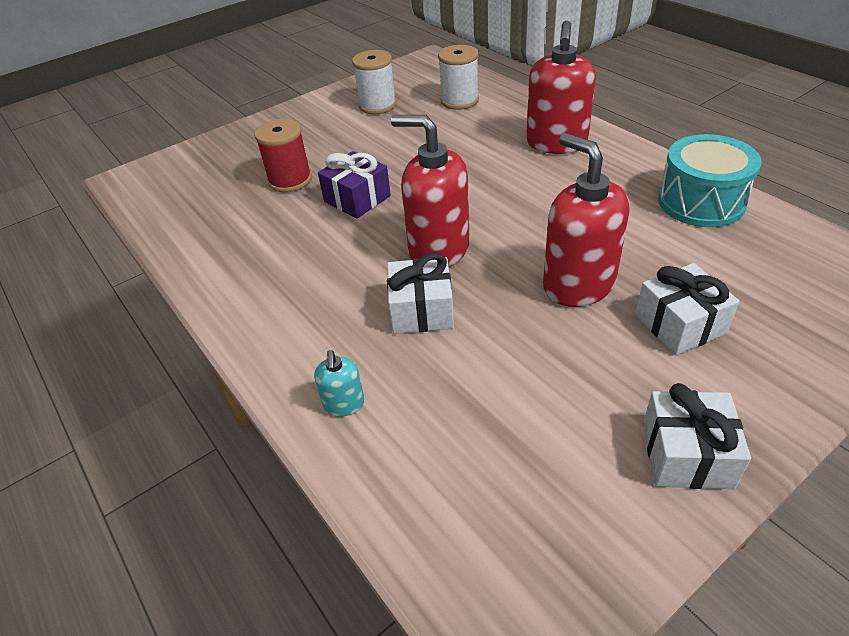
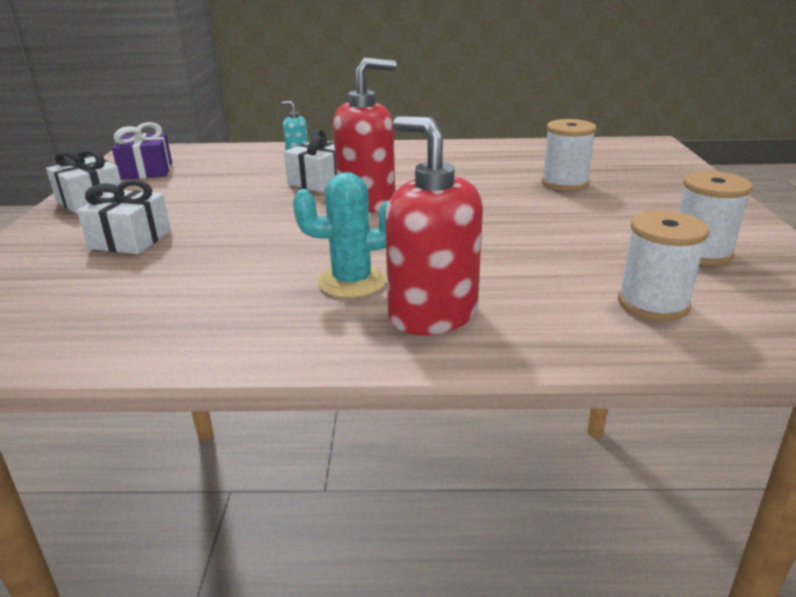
camera: 125 degrees right, 15 degrees down
(290, 180) = (564, 183): red spool -> white spool
(357, 199) = (490, 196): purple gift -> purple gift (146, 171)
(565, 182) = (352, 282): none -> turquoise cactus
(578, 285) = (233, 227): red soap dispenser -> none
(701, 202) = (176, 332): turquoise drum -> none

